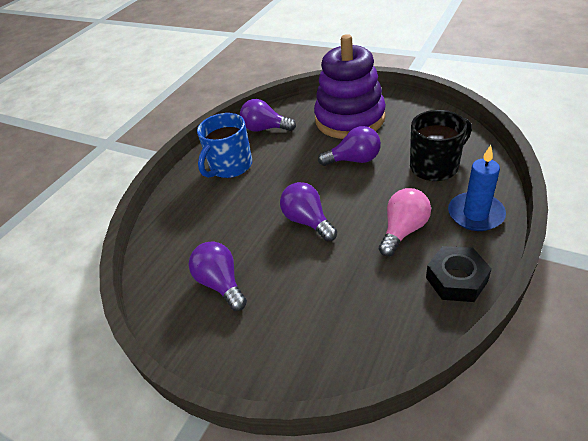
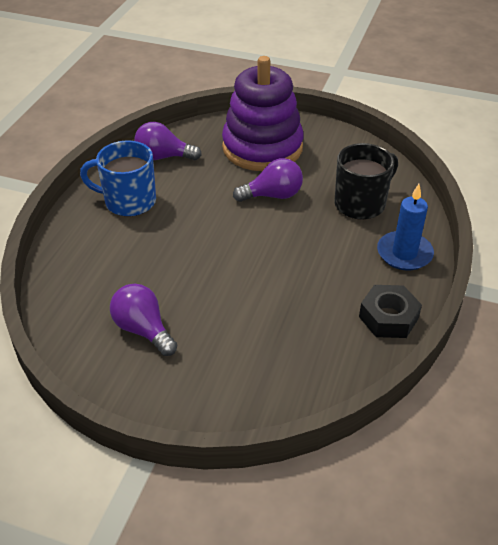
camera: 15 degrees left, 0 degrees up
(230, 166) = (129, 201): blue mug -> blue mug turned 75 degrees clockwise
(308, 221) = (230, 262): purple light bulb -> none
(403, 230) = (333, 271): pink light bulb -> none

